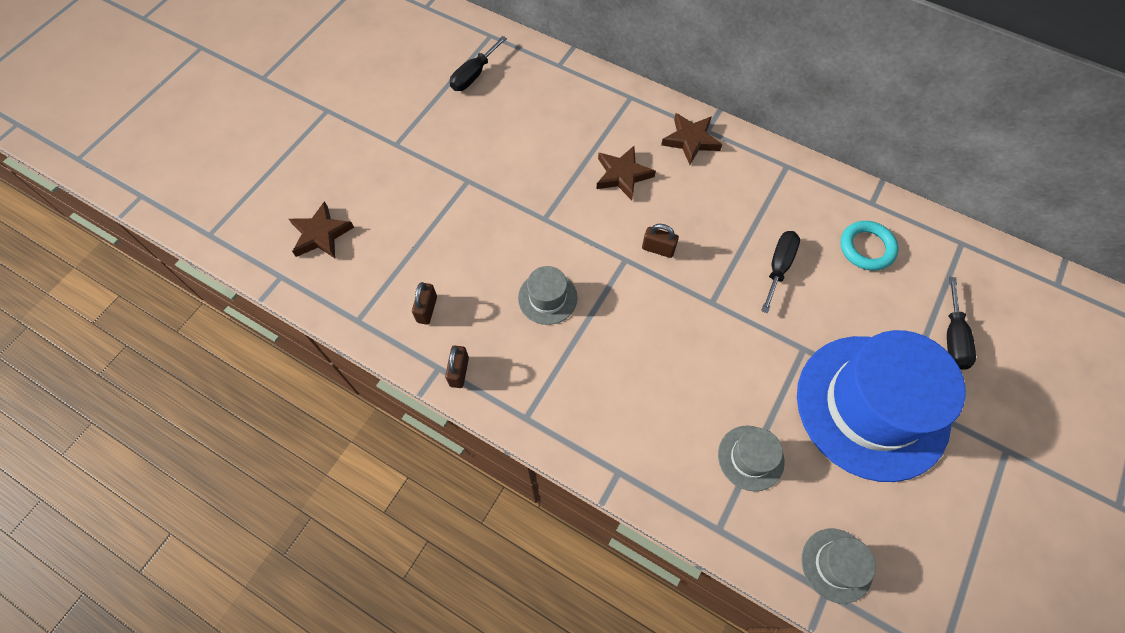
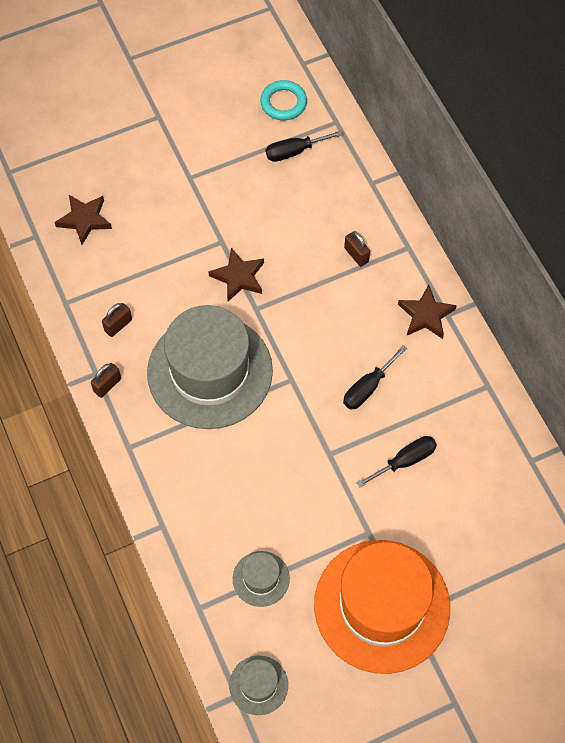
camera: 35 degrees right, 0 degrees up
(547, 298) = (210, 371): grey hat -> grey hat, size x2.36
(622, 175) = (345, 310): brown star -> brown star (238, 277)
(658, 249) = (323, 387): brown padlock -> brown padlock (356, 255)
(866, 248) = (491, 492): turquoise ring -> turquoise ring (283, 103)
(872, 406) = (382, 606): blue hat -> orange hat
(953, 337) = (494, 602): black screwdriver -> black screwdriver (368, 387)

